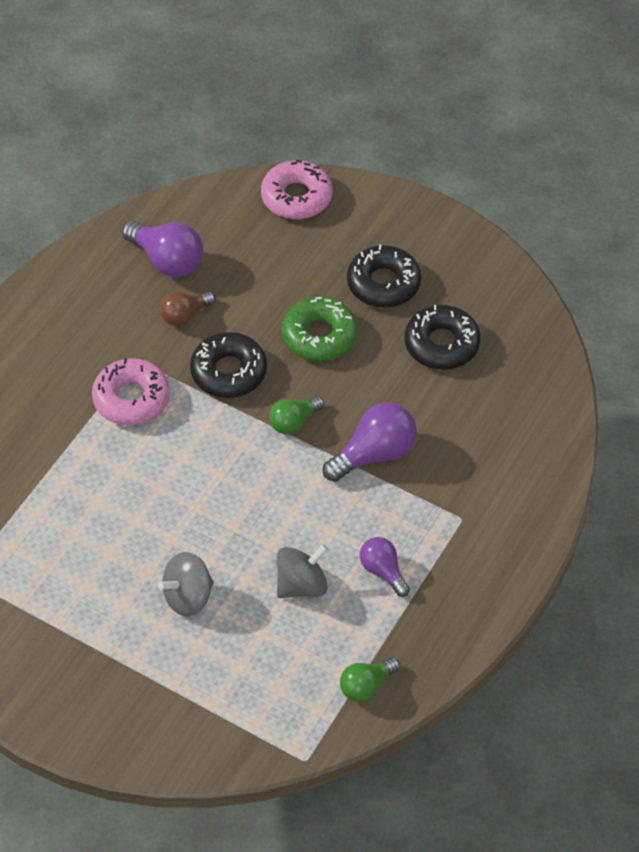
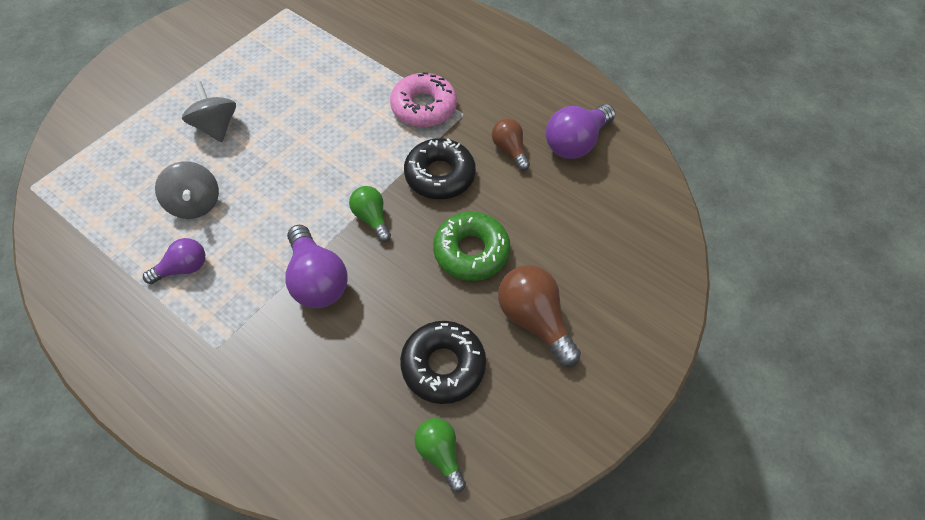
camera: 95 degrees right, 5 degrees up
(296, 197) = (657, 253): pink donut -> none
(366, 686) = (73, 238): green light bulb -> green light bulb (440, 453)
(383, 284) = (534, 319): black donut -> brown light bulb

